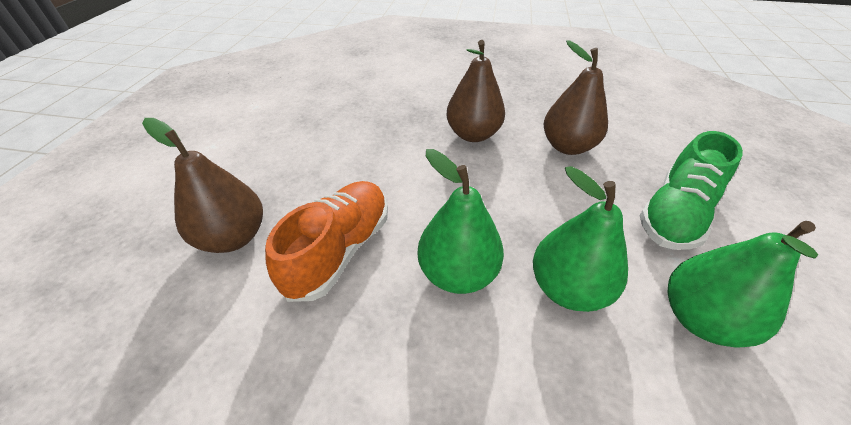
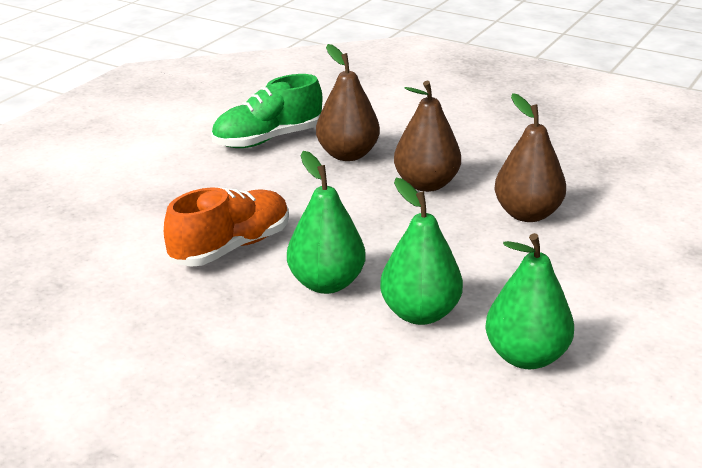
camera: 20 degrees right, 15 degrees down
(233, 237) = (142, 221): brown pear -> brown pear (347, 155)
(674, 214) = (588, 289): green shoe -> green shoe (267, 139)

